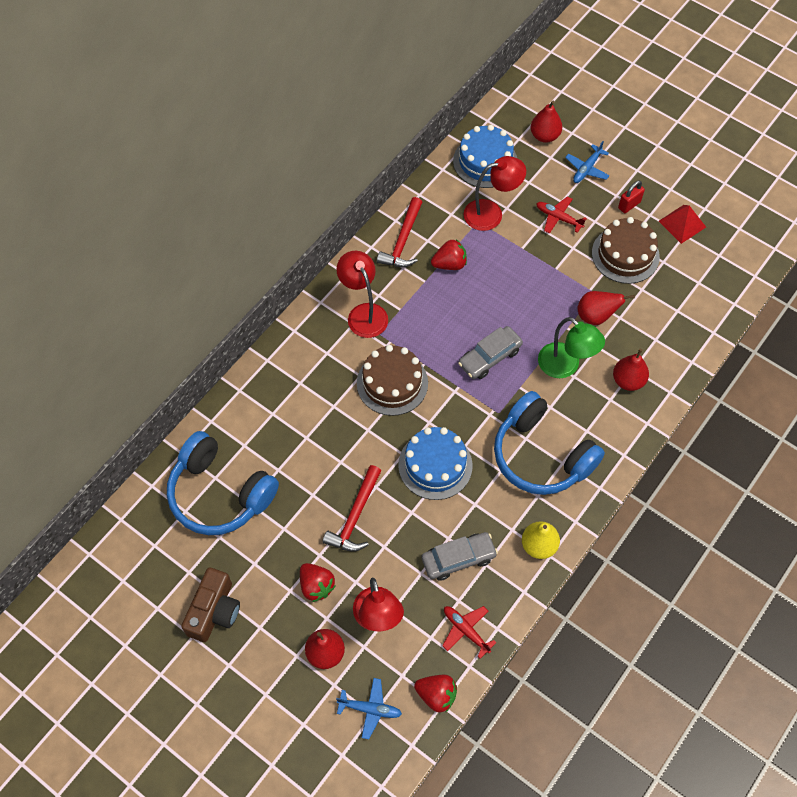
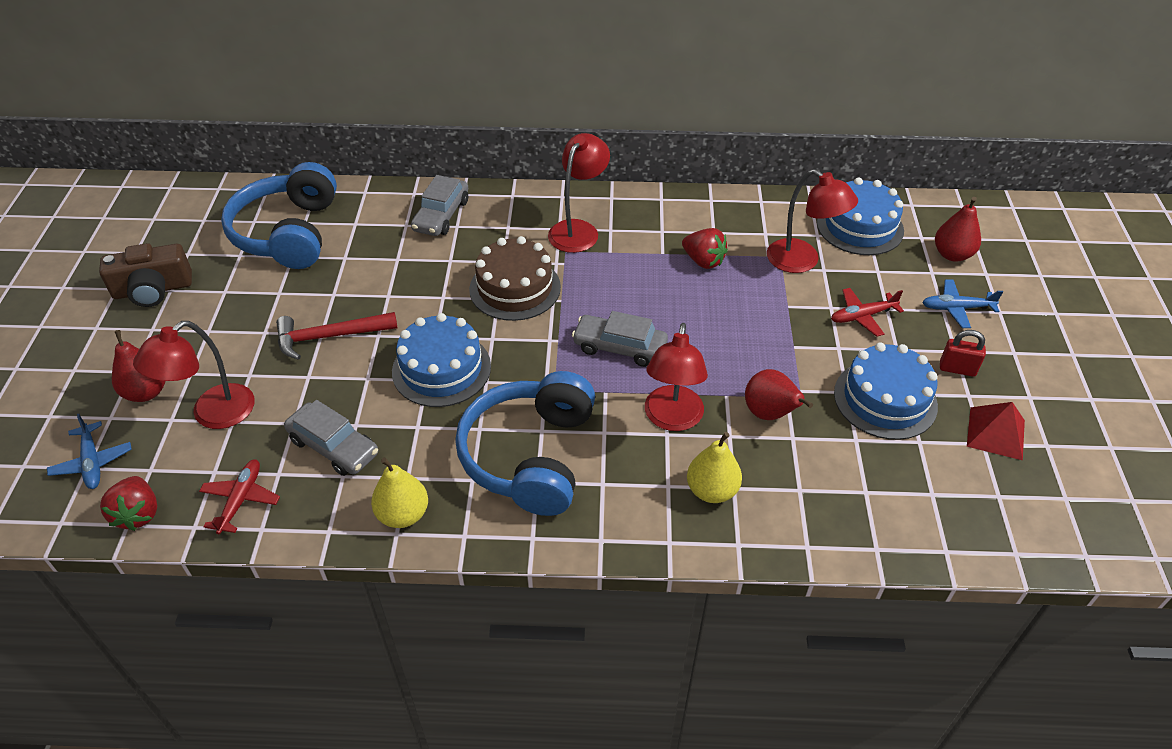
camera: 55 degrees right, 15 degrees down
(280, 386) = (441, 215): none -> grey car
(316, 586) = (225, 347): red strawberry -> none
(403, 241) = (692, 216): red hammer -> none
(558, 218) = (862, 316): red plane -> red plane turned 105 degrees counterclockwise
(565, 366) = (672, 419): green lamp -> red lamp
(625, 255) = (885, 399): brown cake -> blue cake
(628, 380) = (712, 490): red pear -> yellow pear

